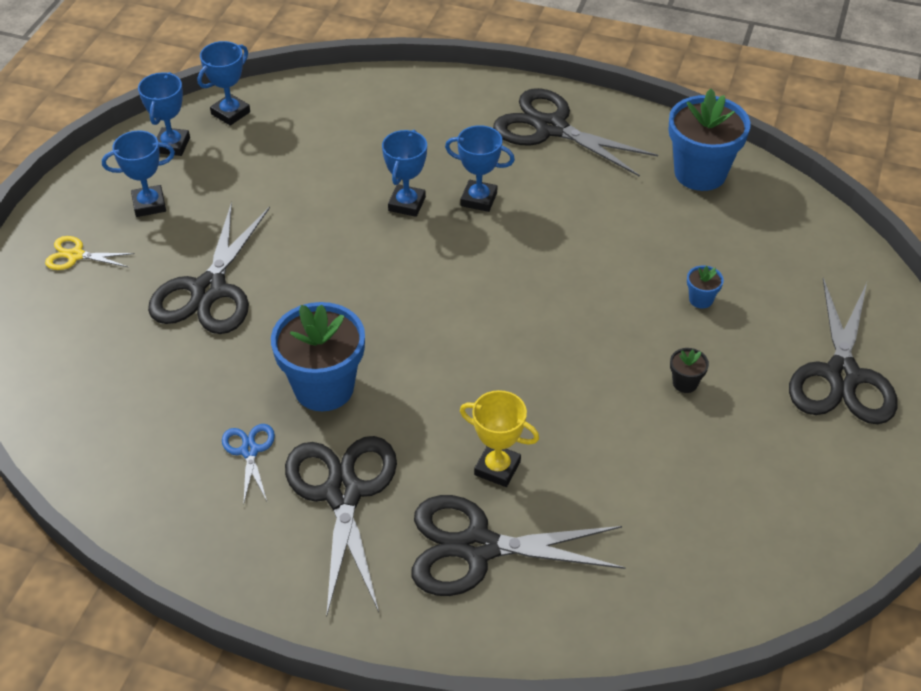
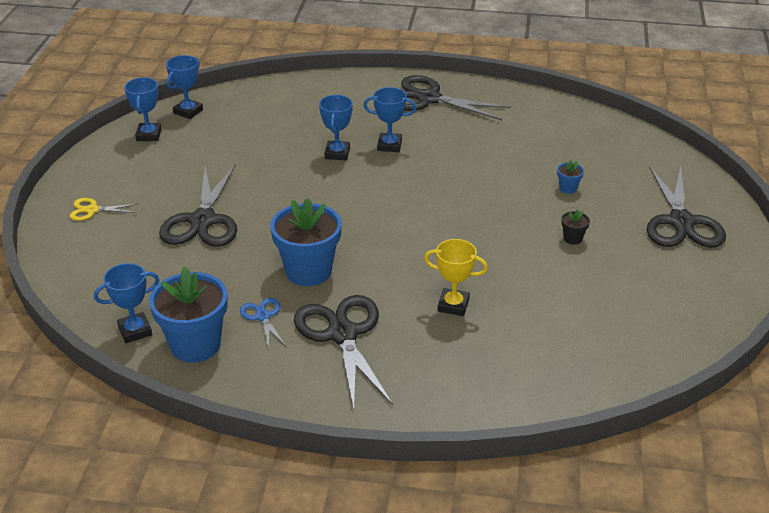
camera: 10 degrees left, 10 degrees down
(149, 204) = (141, 173): blue trophy -> blue trophy (135, 331)
(478, 547) = (454, 355): black scissors -> none
(700, 173) = (543, 115): blue flower pot -> blue flower pot (195, 345)

